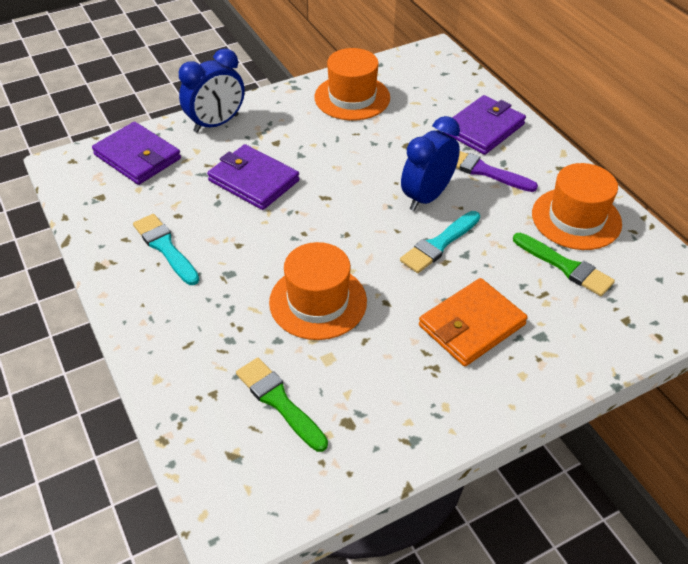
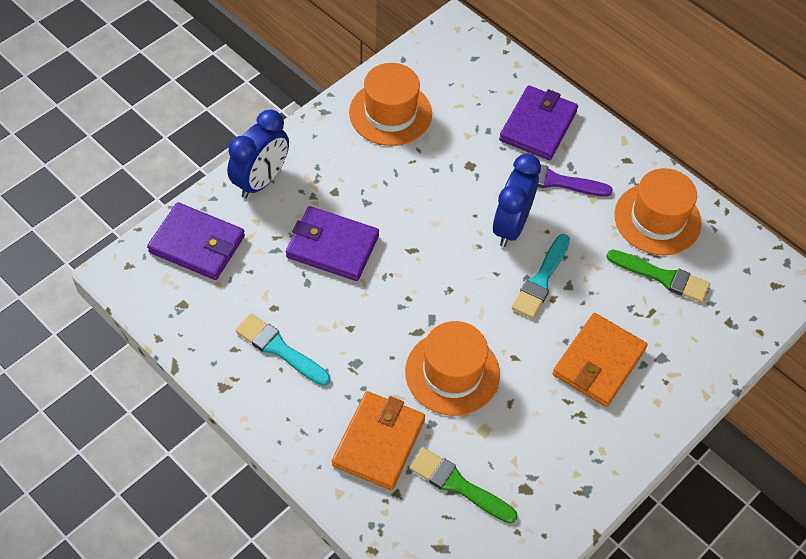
camera: 20 degrees left, 10 degrees up
(217, 344) = (378, 442): none -> orange wallet

